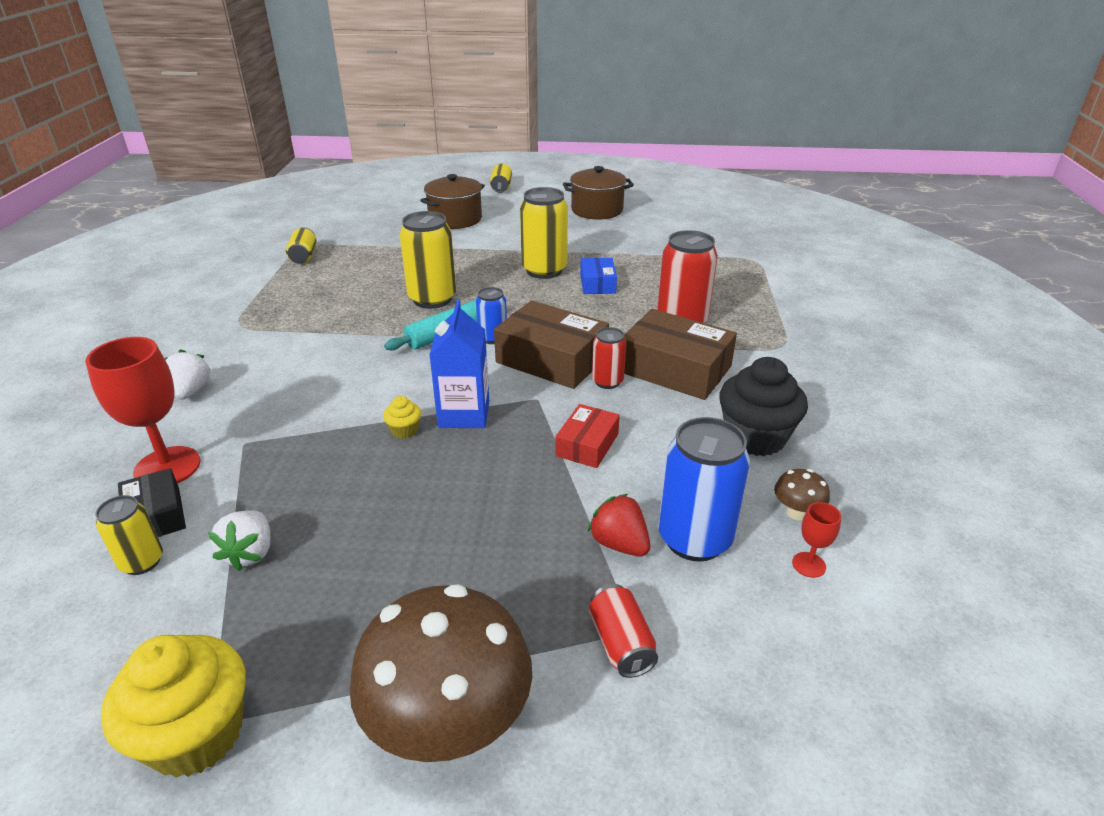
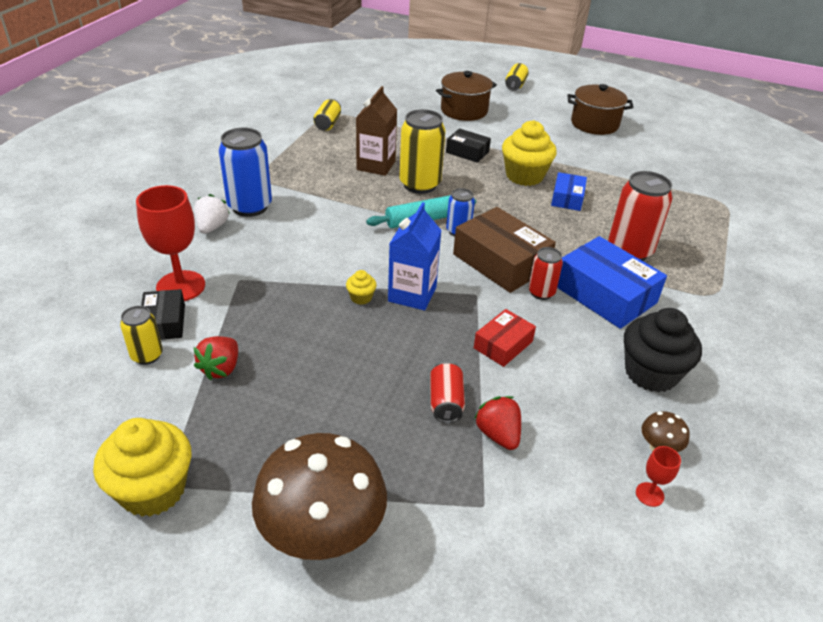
camera: 15 degrees right, 5 degrees up
(250, 553) = (221, 368): white strawberry -> red strawberry
(375, 289) = (376, 165): none -> brown carton
(473, 258) = (467, 152): none -> black box
(544, 270) = (524, 176): yellow can -> yellow cupcake
(621, 643) = (469, 513): red can -> red can (446, 402)
(675, 369) = (605, 294): brown box -> blue box
(694, 539) = (561, 447): blue can -> blue can (250, 207)

